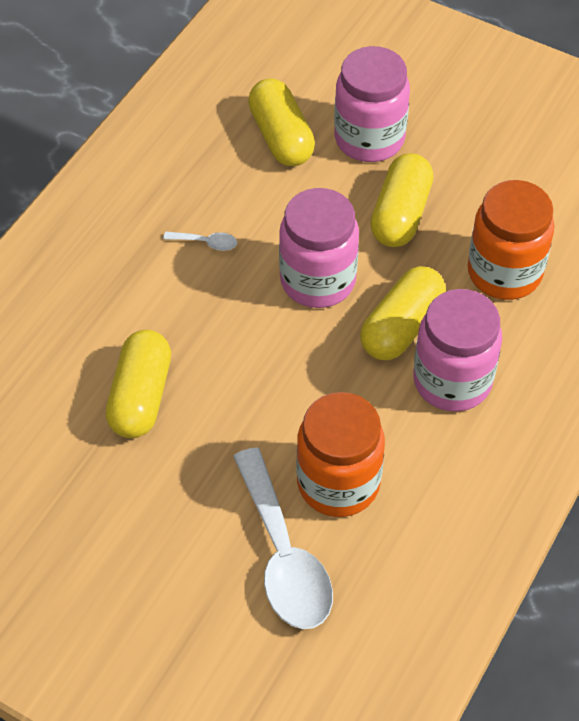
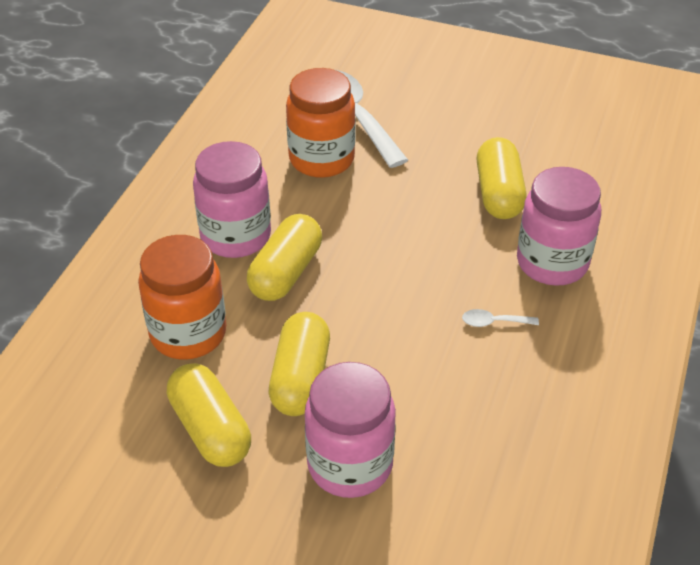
camera: 170 degrees right, 10 degrees down
(281, 137) = (454, 451): yellow capsule -> yellow capsule (210, 429)
(318, 280) = (373, 302): pink jar -> pink jar (552, 263)

